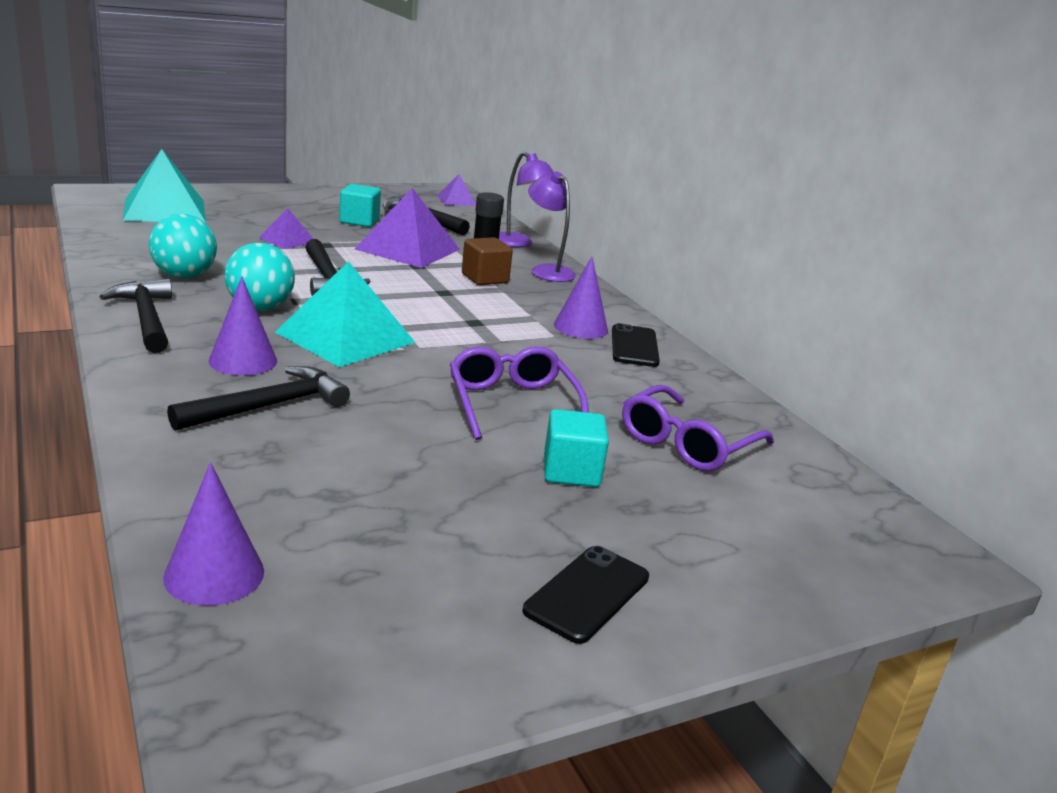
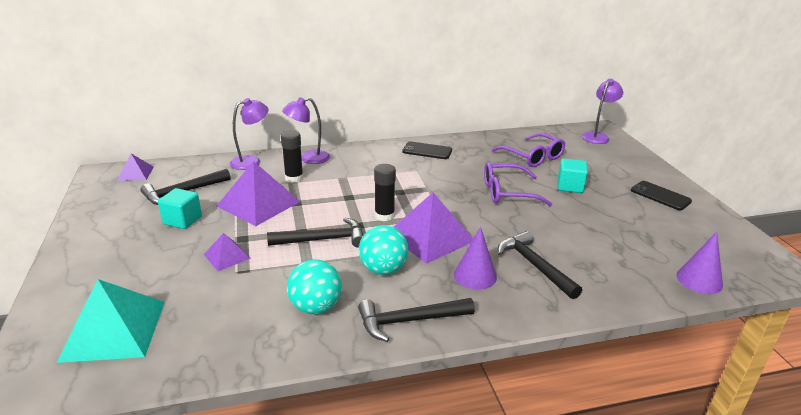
camera: 75 degrees left, 5 degrees up
(345, 337) = (430, 237): turquoise pyramid -> purple pyramid
(398, 311) = (384, 216): none -> black glue stick
(485, 278) = (323, 180): brown cube -> none
(580, 327) = (403, 161): purple cone -> none
(888, 547) = (597, 136): none -> purple lamp

